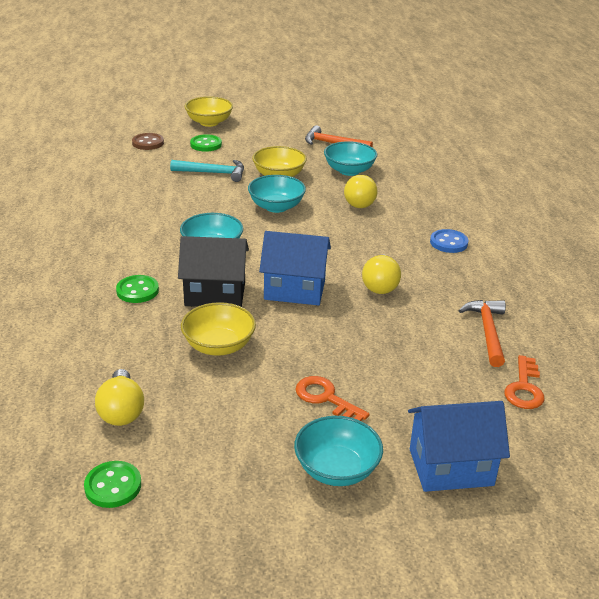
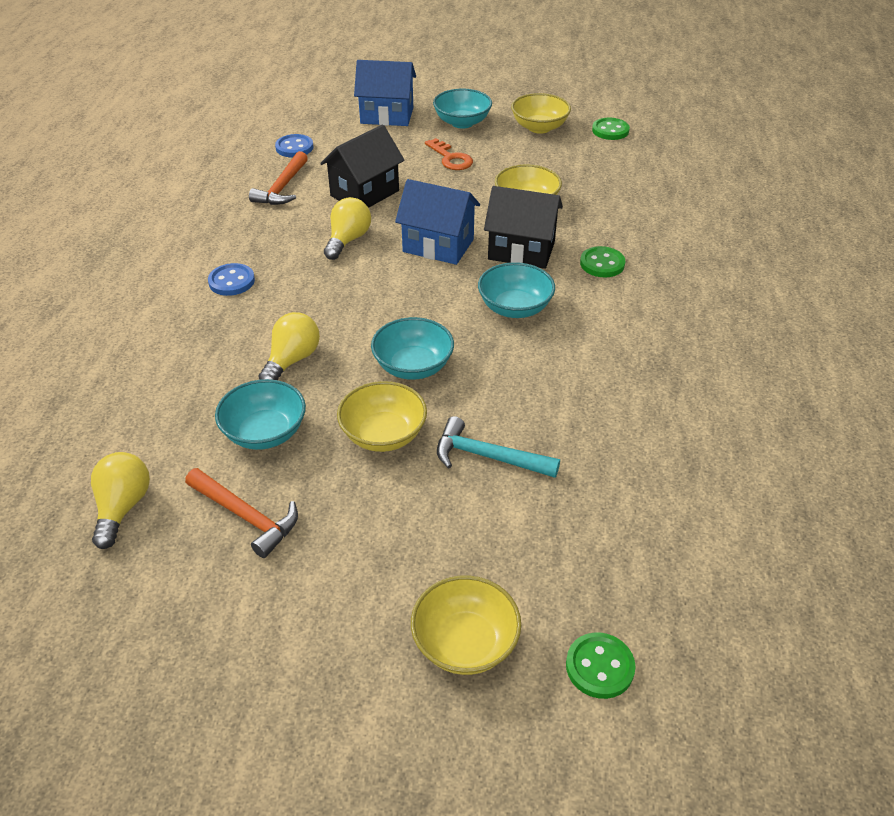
camera: 165 degrees left, 10 degrees up
(121, 411) = (608, 168): yellow light bulb -> yellow light bulb (123, 507)
(148, 143) = (599, 572): brown button -> none
(206, 144) = (486, 549): green button -> green button (599, 667)
(221, 476) = (539, 127): none -> yellow bowl
(397, 336) = (365, 193): none -> black house
(524, 388) = (294, 147): orange key -> blue button

